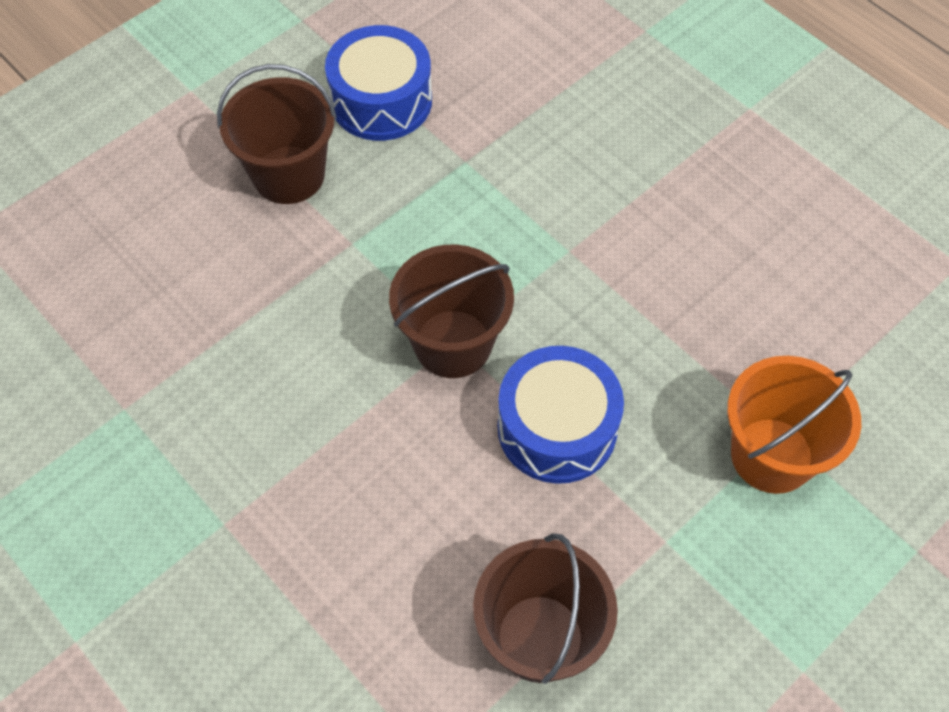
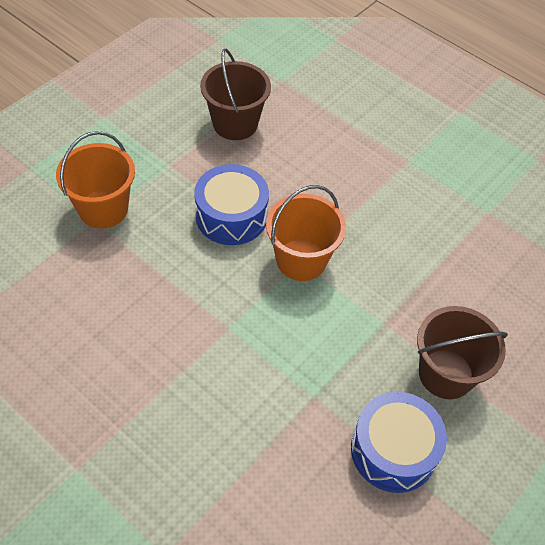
camera: 170 degrees right, 5 degrees down
(453, 344) = (301, 260): brown bucket -> orange bucket

